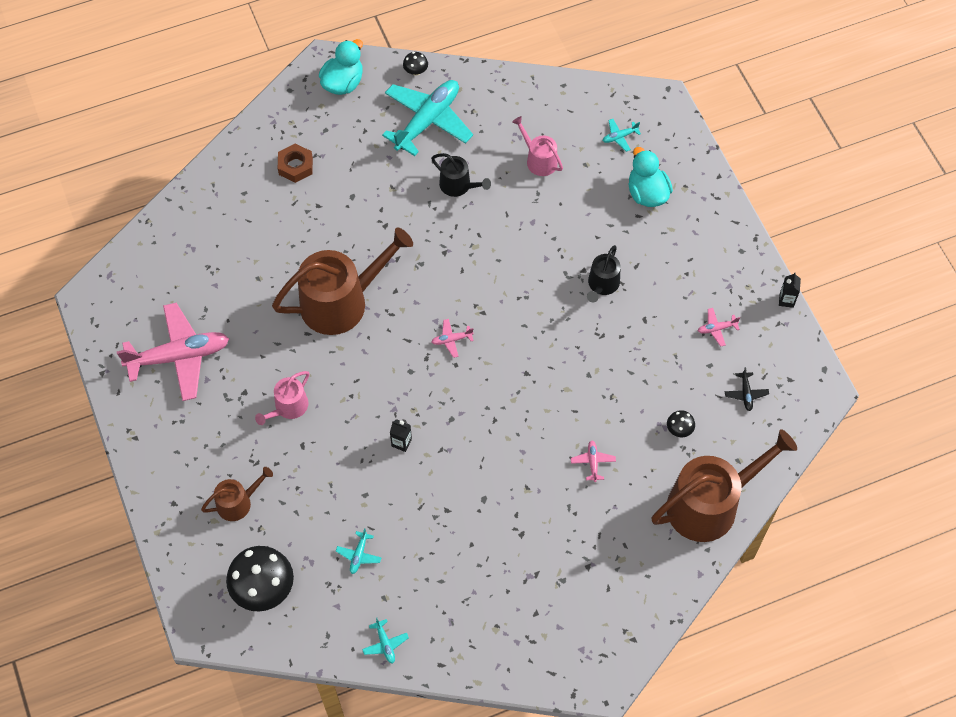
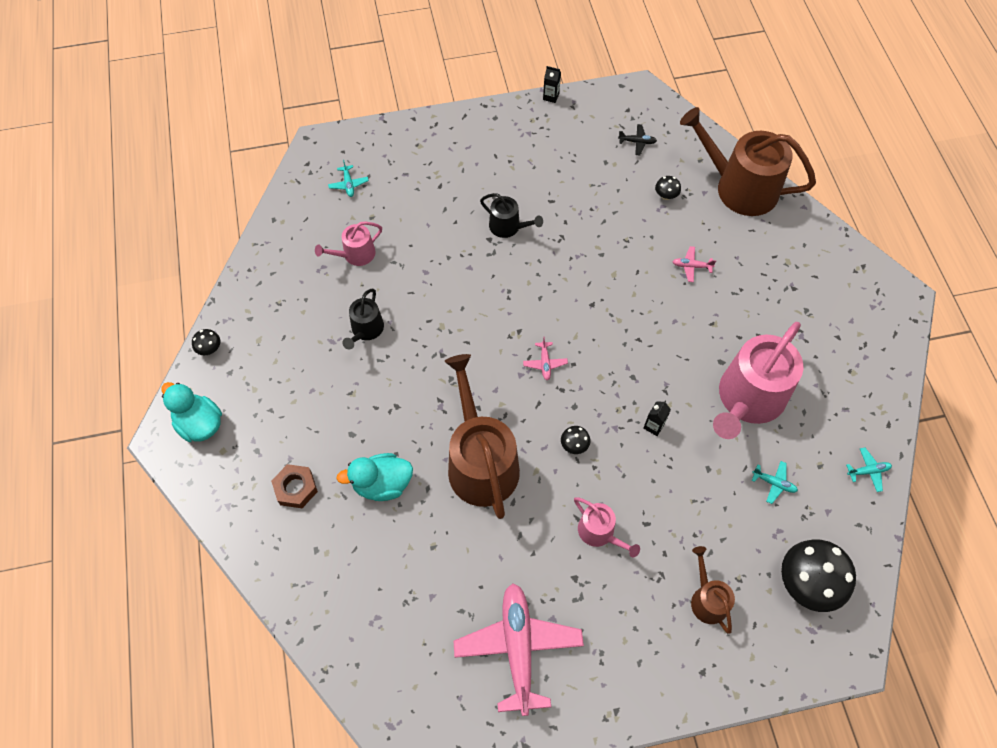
camera: 80 degrees left, 0 degrees up
(370, 376) = (574, 445): none -> black mushroom
(427, 121) = (277, 346): turquoise plane -> none
(445, 527) = (748, 399): none -> pink watering can
(458, 185) = (366, 330): black watering can -> black watering can turned 150 degrees clockwise
(647, 193) = (417, 174): turquoise duck -> turquoise duck (382, 484)
(710, 504) = (739, 187): brown watering can -> brown watering can turned 45 degrees counterclockwise
(716, 328) = (570, 150): pink plane -> none

